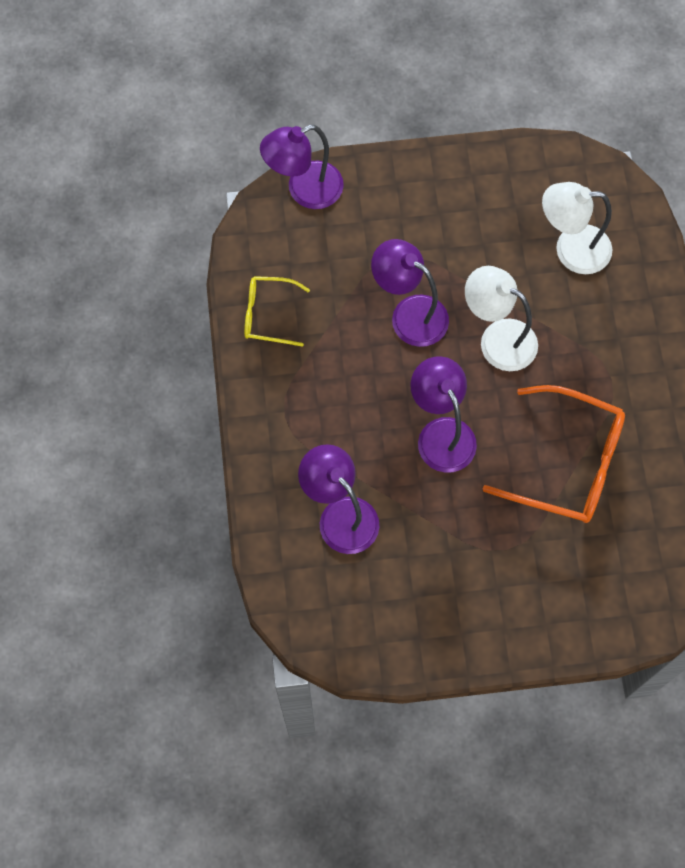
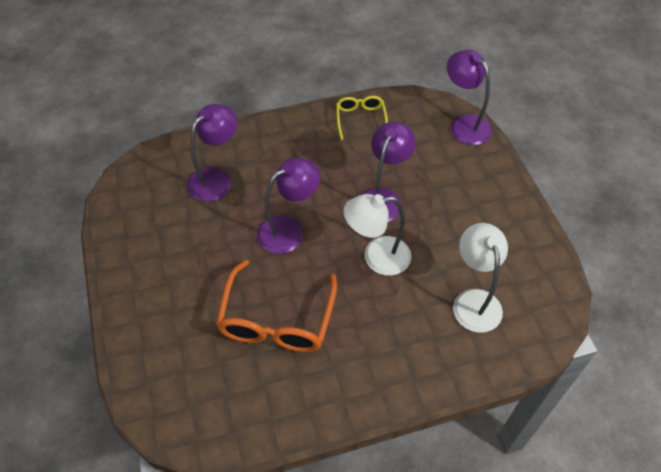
camera: 80 degrees right, 15 degrees down
(497, 339) = (377, 257): white lamp -> white lamp turned 120 degrees counterclockwise

